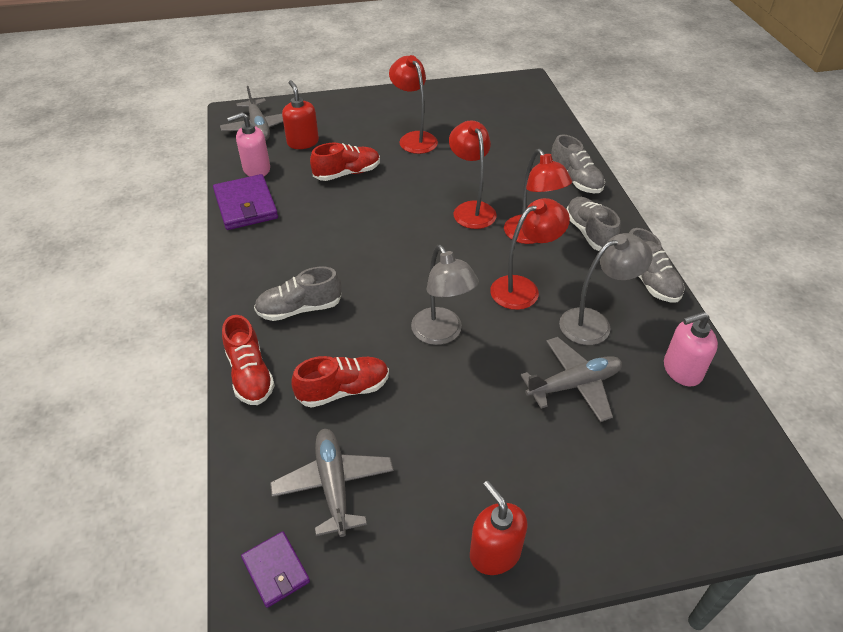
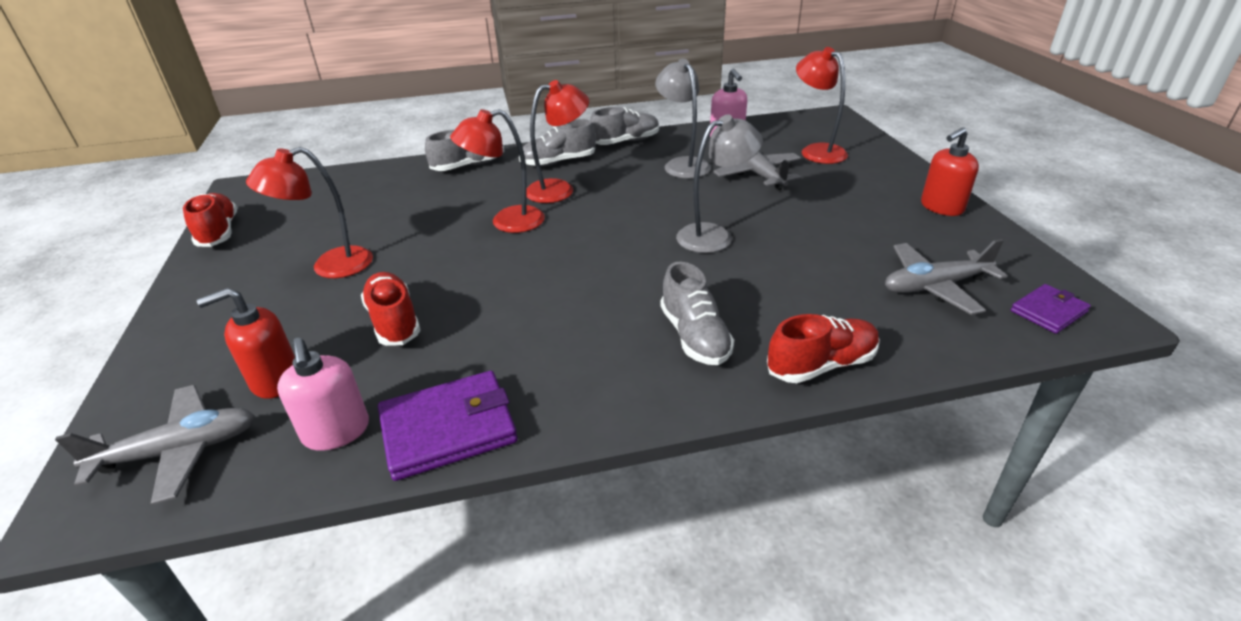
camera: 90 degrees left, 10 degrees down
(343, 390) = (814, 290): red shoe -> red shoe (219, 232)
(523, 288) = (640, 194): red lamp -> red lamp (816, 151)

